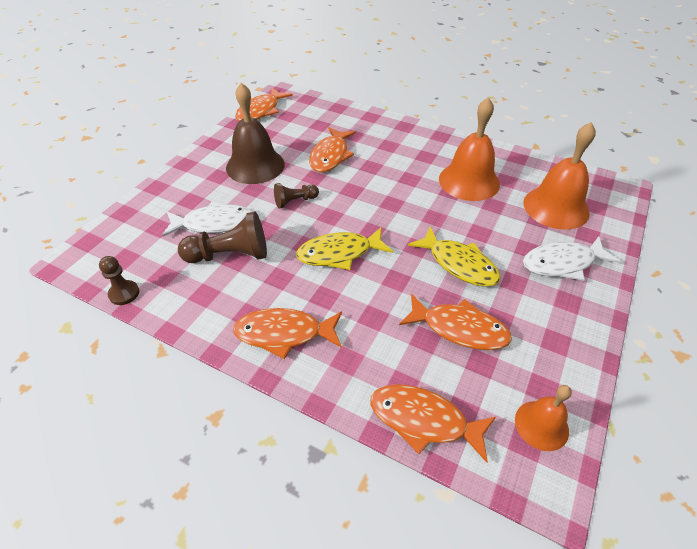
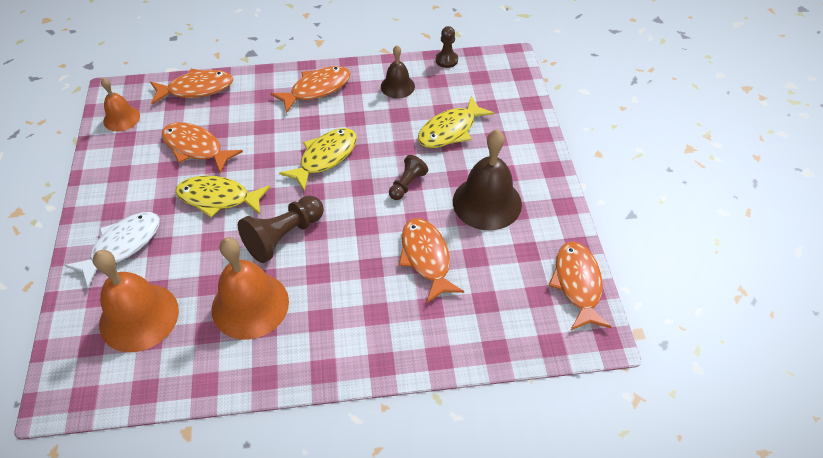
camera: 145 degrees right, 5 degrees up
(204, 290) = (397, 86): none -> brown bell
(214, 223) = (450, 130): white fish -> yellow fish
(230, 255) = (408, 115): brown pawn -> brown pawn (283, 236)
(459, 329) = (196, 148): orange fish -> orange fish turned 45 degrees clockwise

